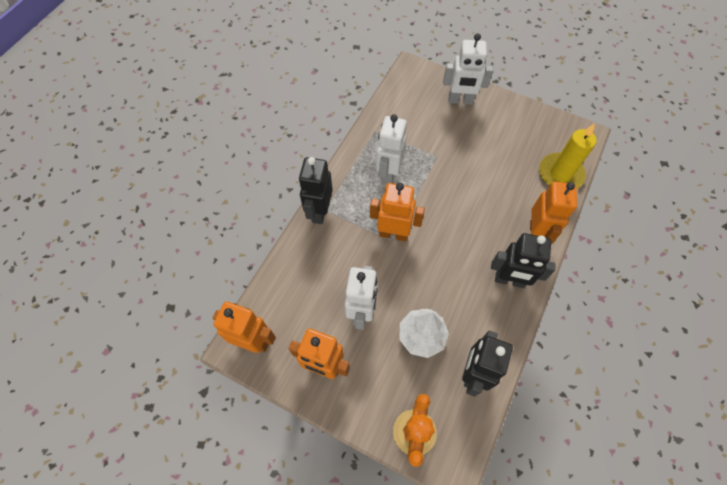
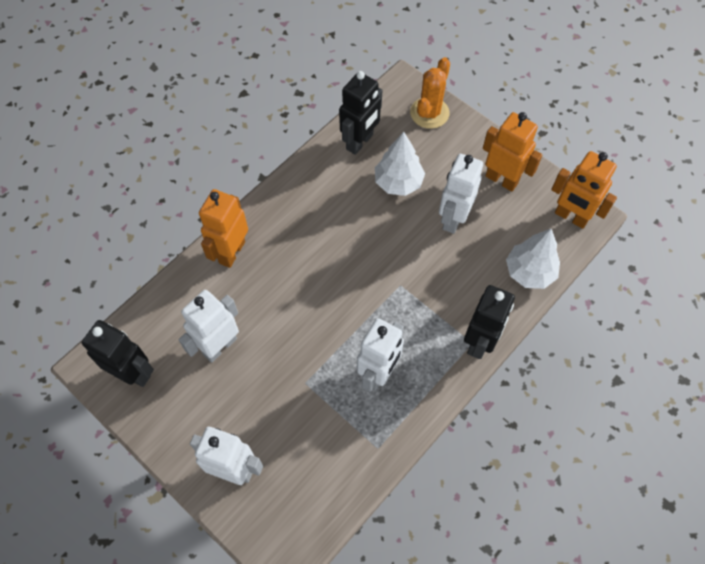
camera: 165 degrees left, 0 degrees up
(287, 277) = (529, 272): none -> white tree
(393, 234) = (395, 292): orange robot -> none
(507, 165) = (219, 346): none -> white robot
(509, 280) = (286, 211): black robot -> black robot (133, 373)
(560, 174) = (160, 316): yellow candle -> none

